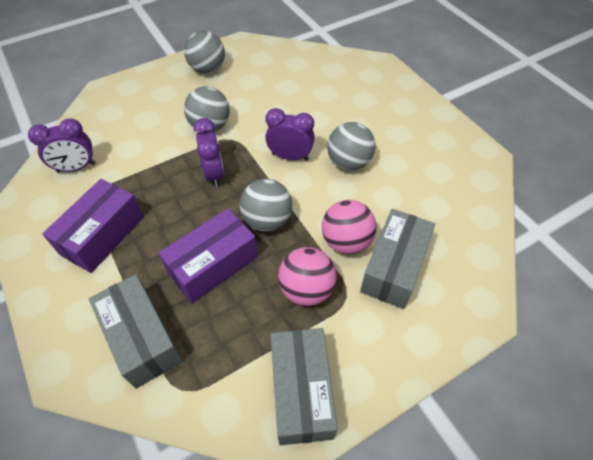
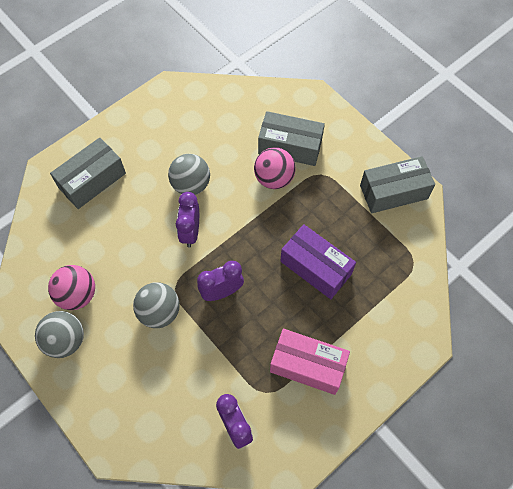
camera: 100 degrees left, 10 degrees up
(102, 235) = (307, 366): purple box -> pink box
(142, 338) = (386, 300): grey box -> grey box (92, 180)
(267, 220) = (265, 237): grey ball -> none
(306, 289) = (321, 199): pink ball -> pink ball (77, 295)

